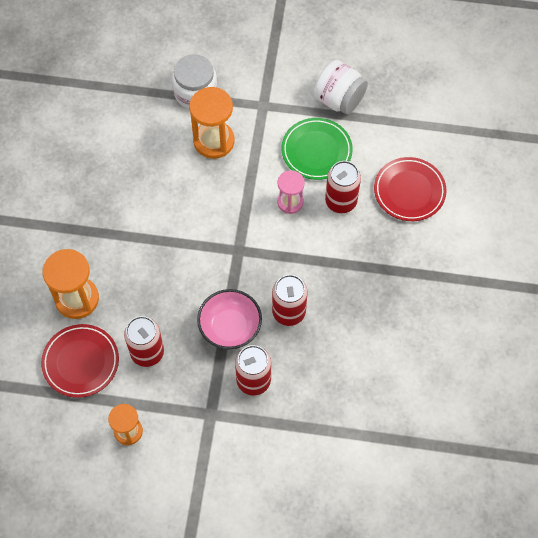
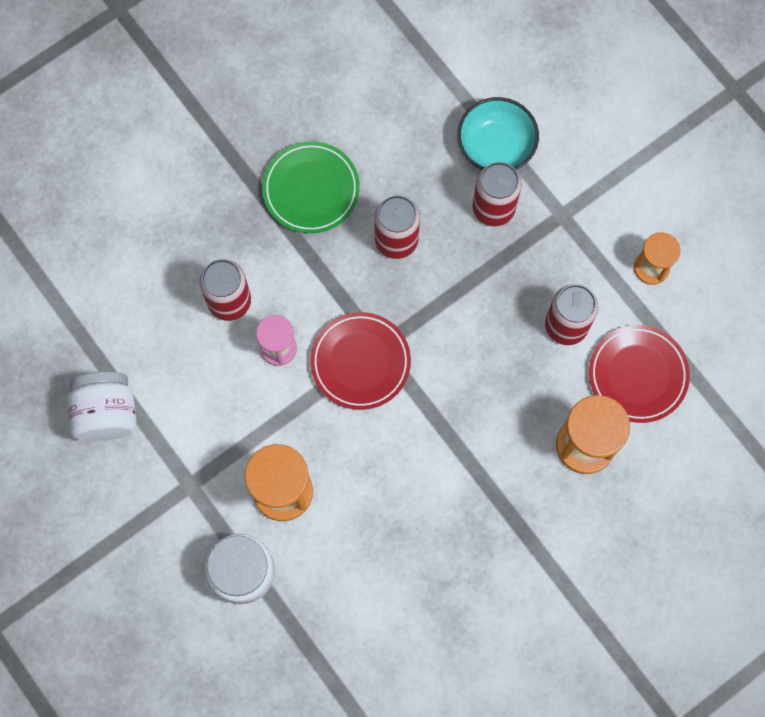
camera: 135 degrees left, 10 degrees up
(230, 327) = (465, 277): pink bowl -> none
(289, 419) = (496, 146): none -> turquoise bowl
(316, 151) = (193, 378): green plate -> green plate (311, 189)
(409, 191) = (154, 249): red plate -> red plate (360, 362)

